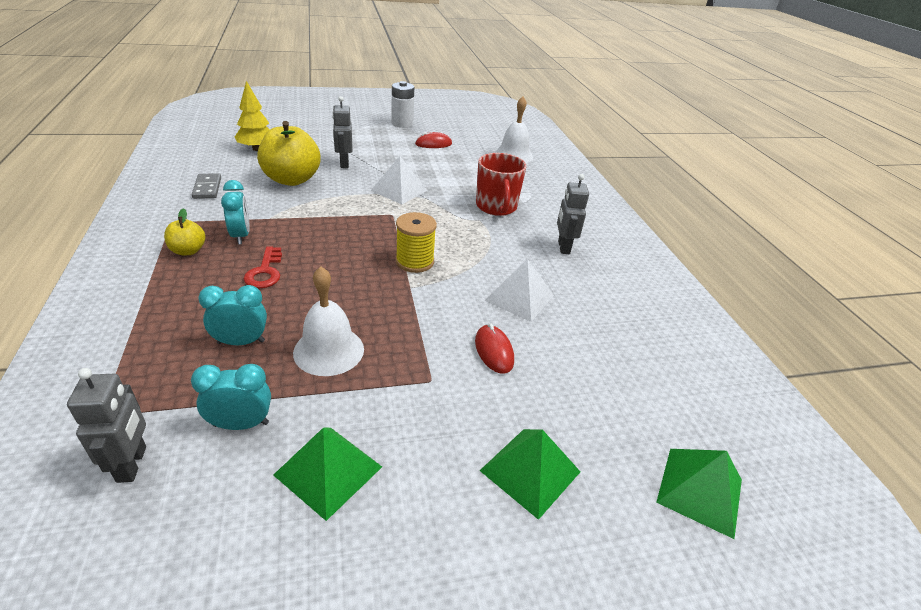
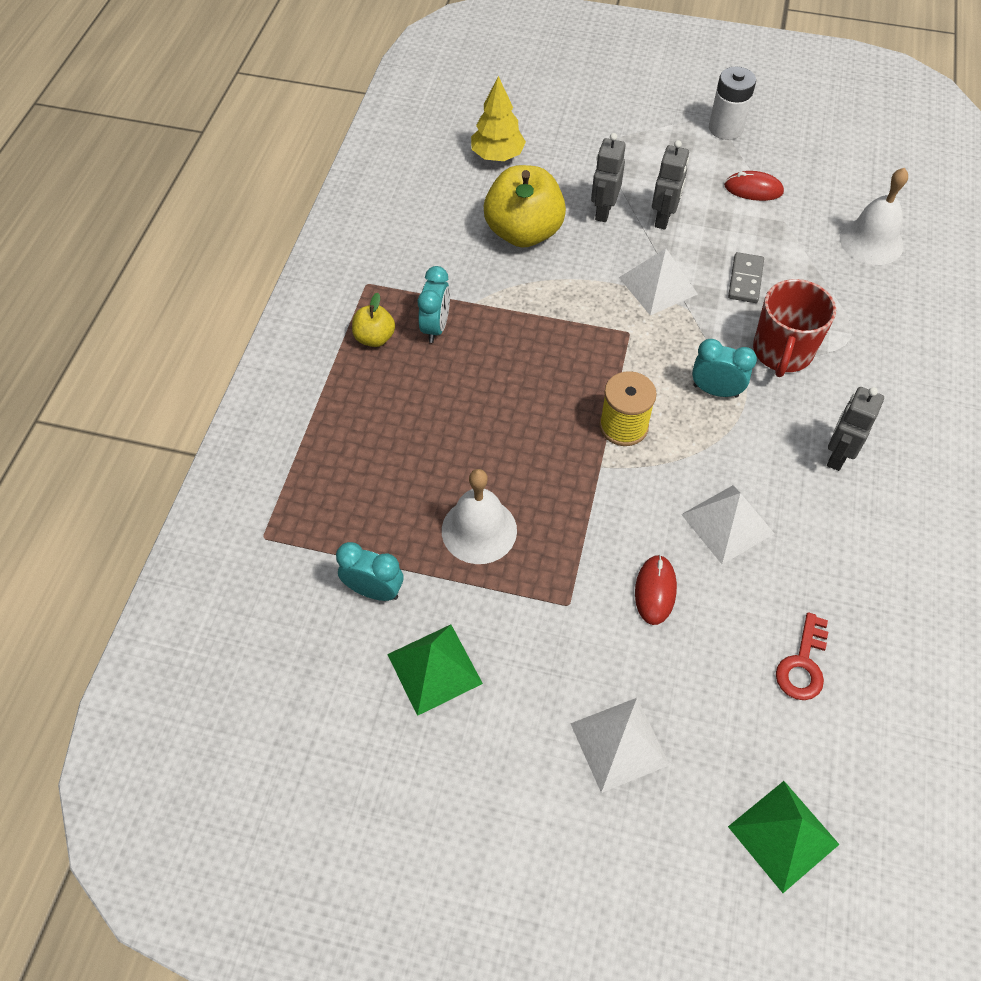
camera: 30 degrees right, 20 degrees up
(132, 464) = (280, 599): grey robot -> grey robot (663, 218)
(207, 188) = (418, 228): grey domino -> grey domino (745, 280)
(241, 342) = (397, 490): turquoise clock -> turquoise clock (715, 391)
(265, 272) = (447, 395): red key -> red key (803, 664)
(530, 471) = (619, 744): green pyramid -> white pyramid

